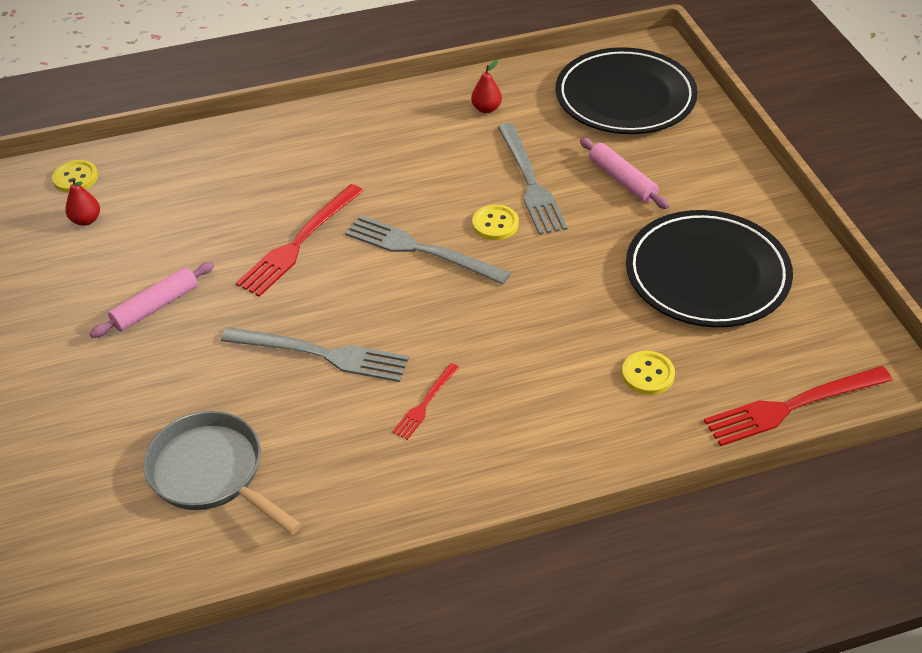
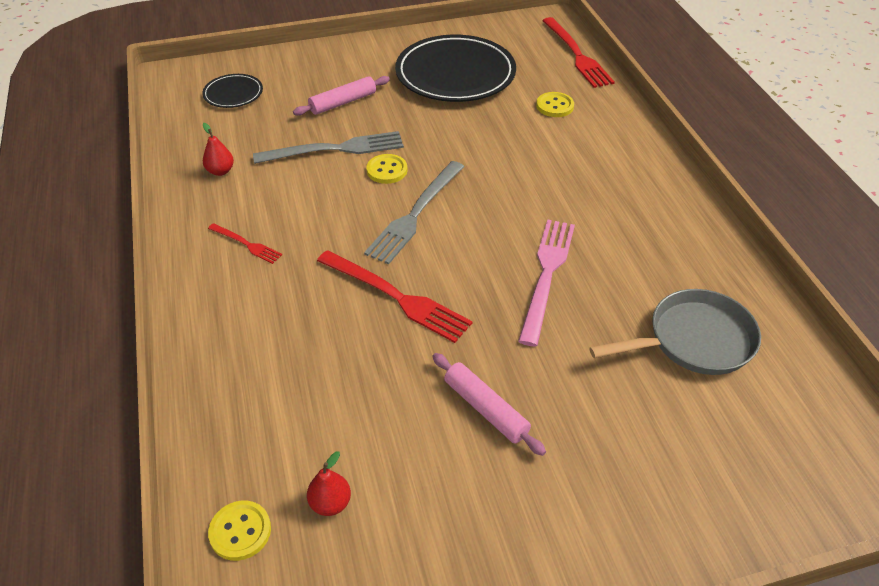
camera: 90 degrees left, 0 degrees up
(212, 473) = (694, 340): grey pan -> grey pan turned 150 degrees counterclockwise
(320, 354) = (546, 275): grey fork -> pink fork
(425, 403) = (595, 212): red fork -> red fork (246, 244)
(625, 97) = (233, 94): black plate -> black plate, size x0.48

